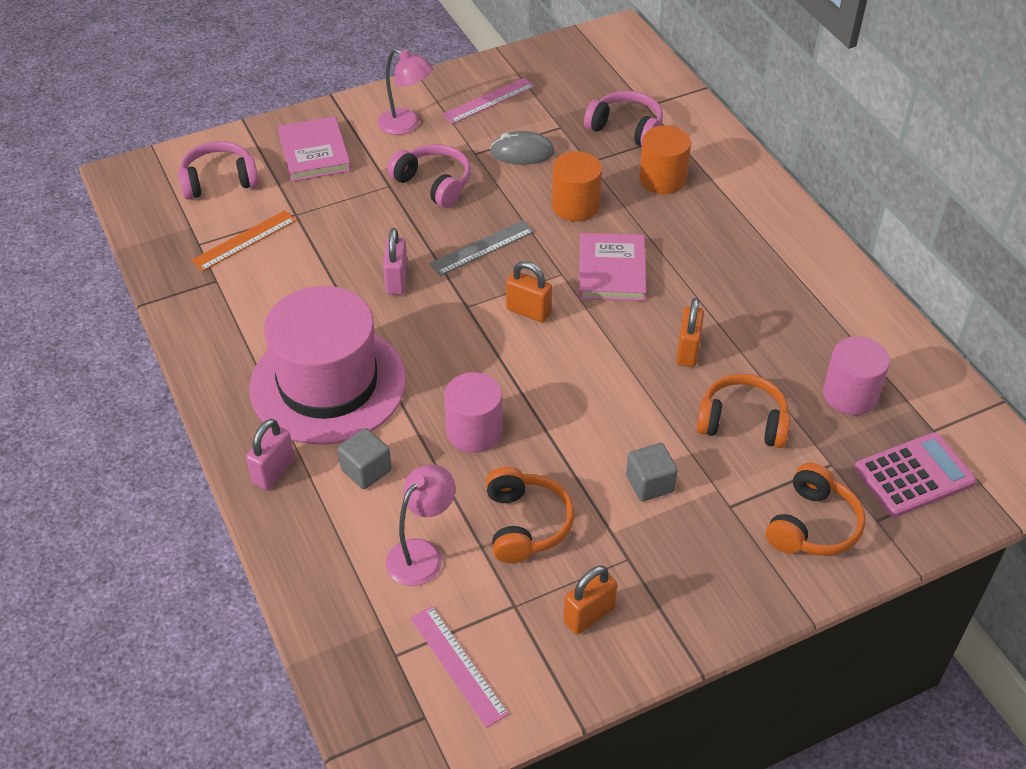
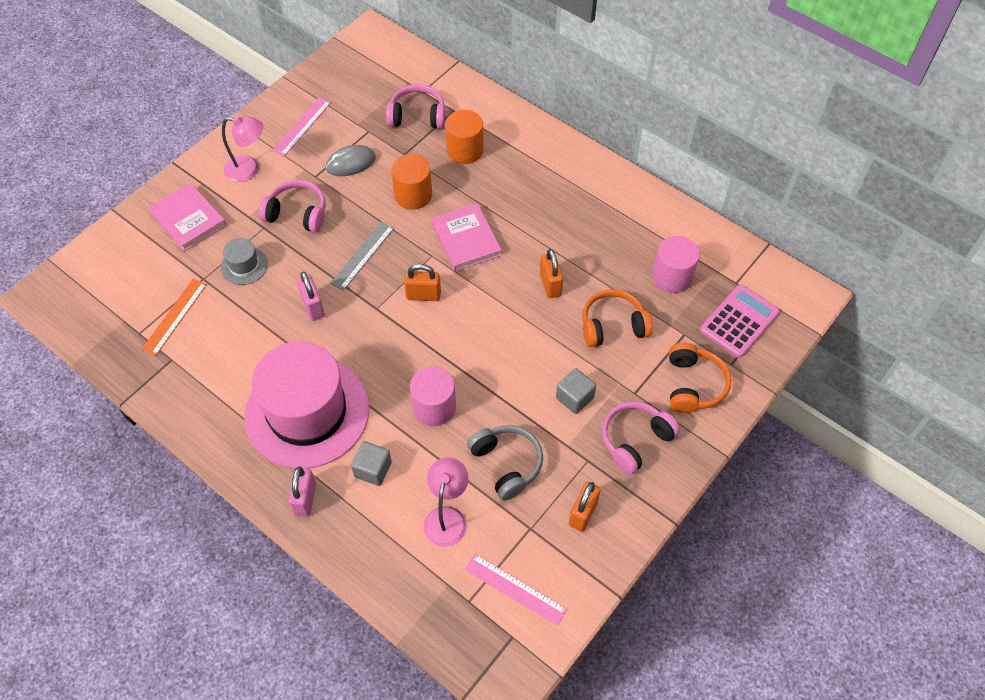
camera: 25 degrees left, 10 degrees up
(219, 181) = (124, 271): pink headphones -> pink headphones (635, 440)
(346, 216) = (244, 266): none -> grey hat
(525, 524) = (507, 464): orange headphones -> grey headphones

